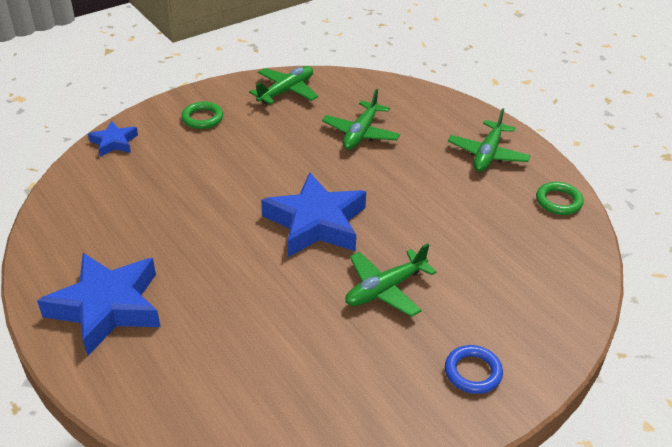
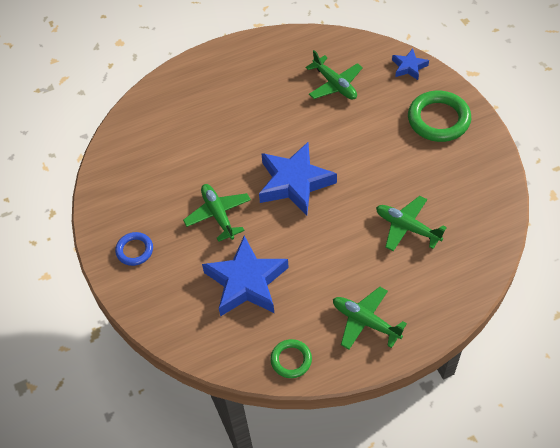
camera: 105 degrees right, 15 degrees up
(106, 307) = (237, 71): blue star -> blue star (246, 282)
(202, 118) = (438, 119): green ring -> green ring, size x1.80
(286, 91) = (478, 179): green plane -> green plane (335, 84)

